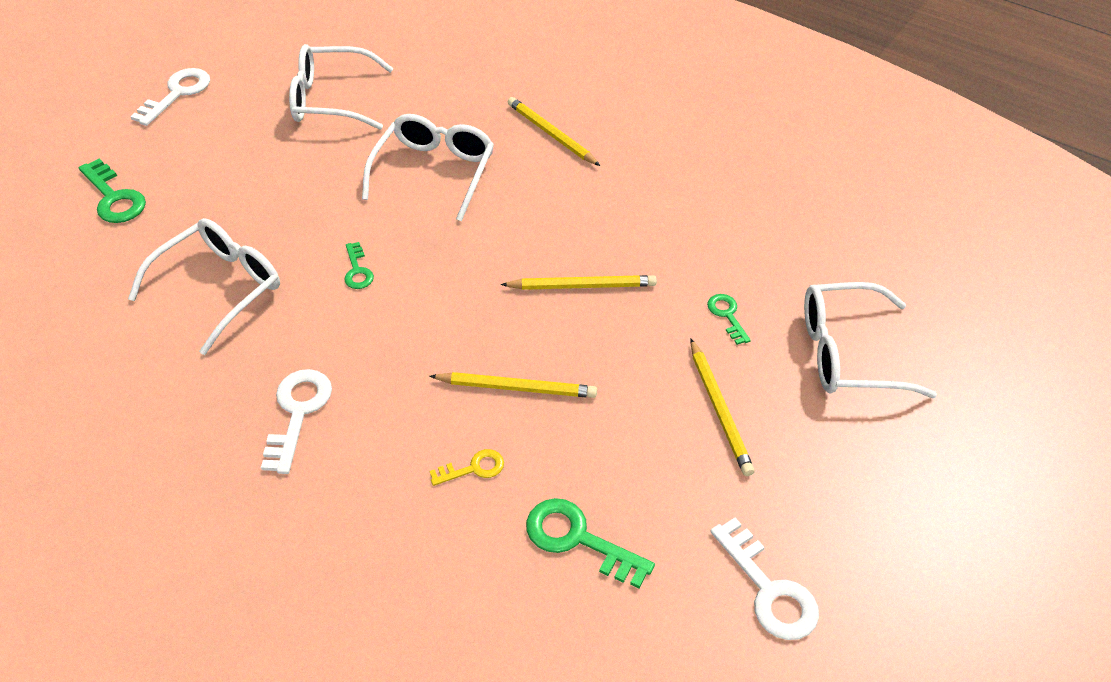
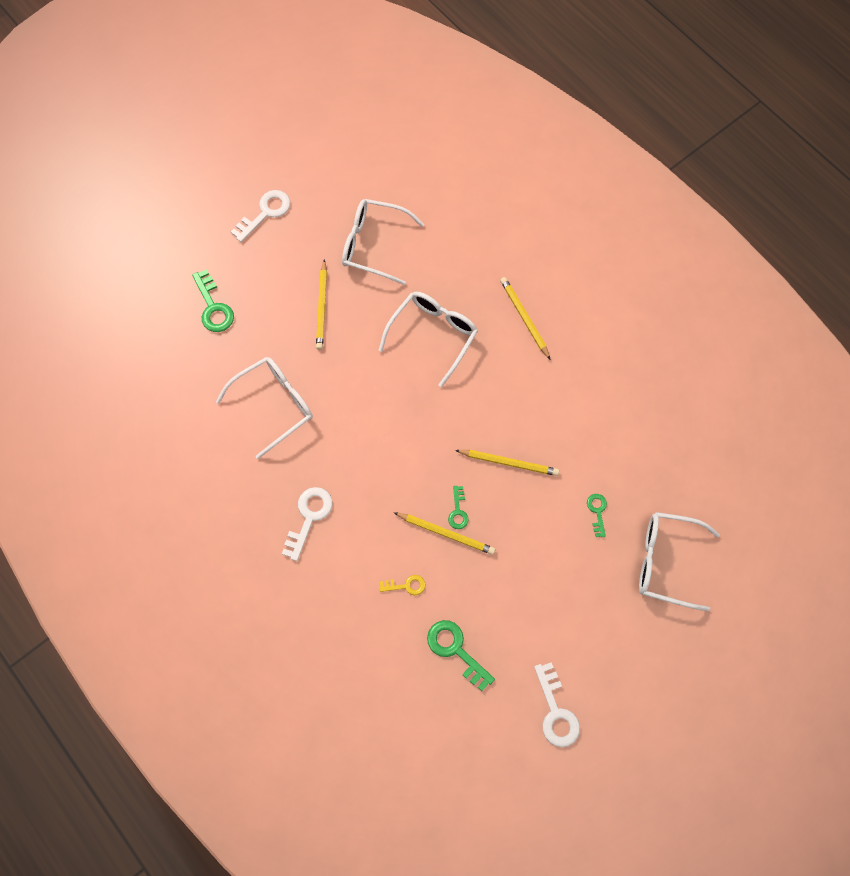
camera: 15 degrees right, 20 degrees up
(357, 270) = (364, 412): green key -> green key (458, 511)
(719, 409) = (568, 582): yellow pencil -> yellow pencil (322, 307)

